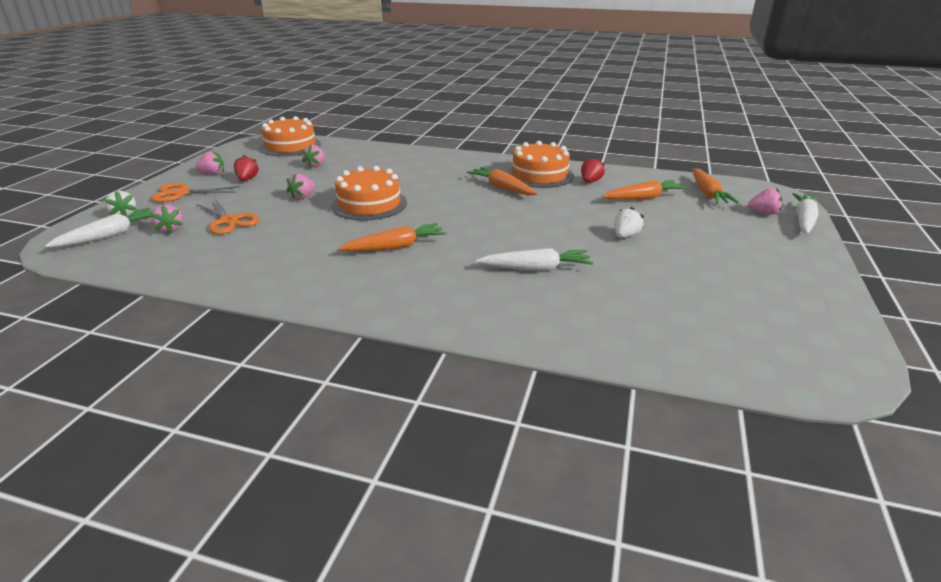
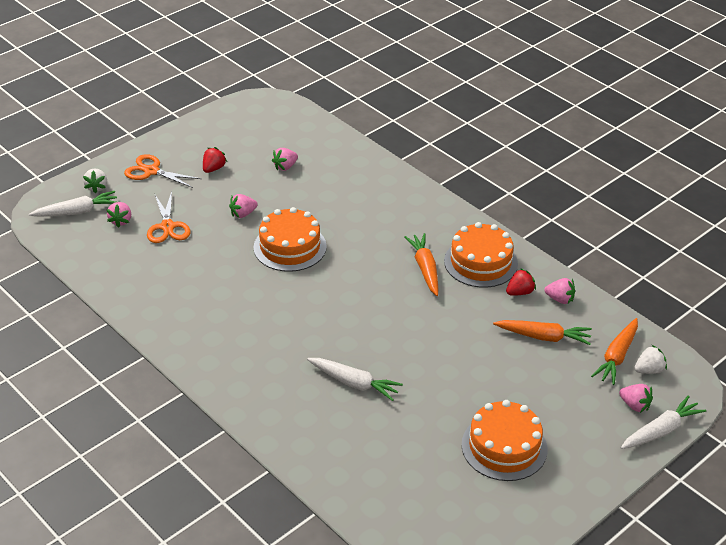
camera: 30 degrees right, 10 degrees up
(212, 174) = (190, 148): pink strawberry -> pink strawberry (560, 299)
(290, 146) = (284, 122): orange cake -> orange cake (504, 447)
(395, 247) = (269, 312): orange carrot -> none
(625, 236) = (467, 378): white strawberry -> white strawberry (649, 370)

